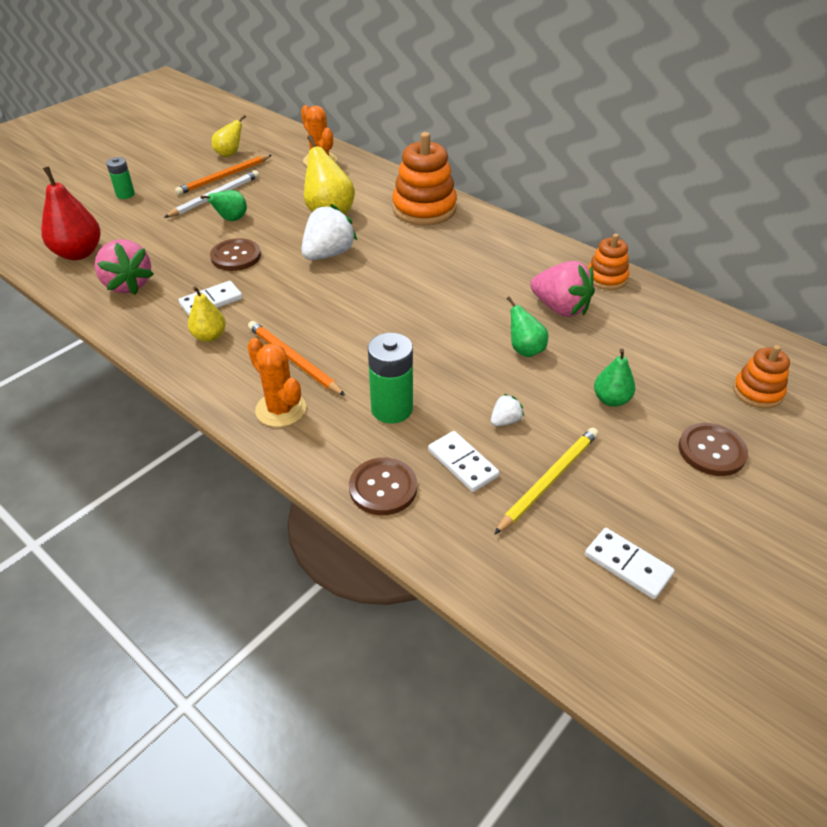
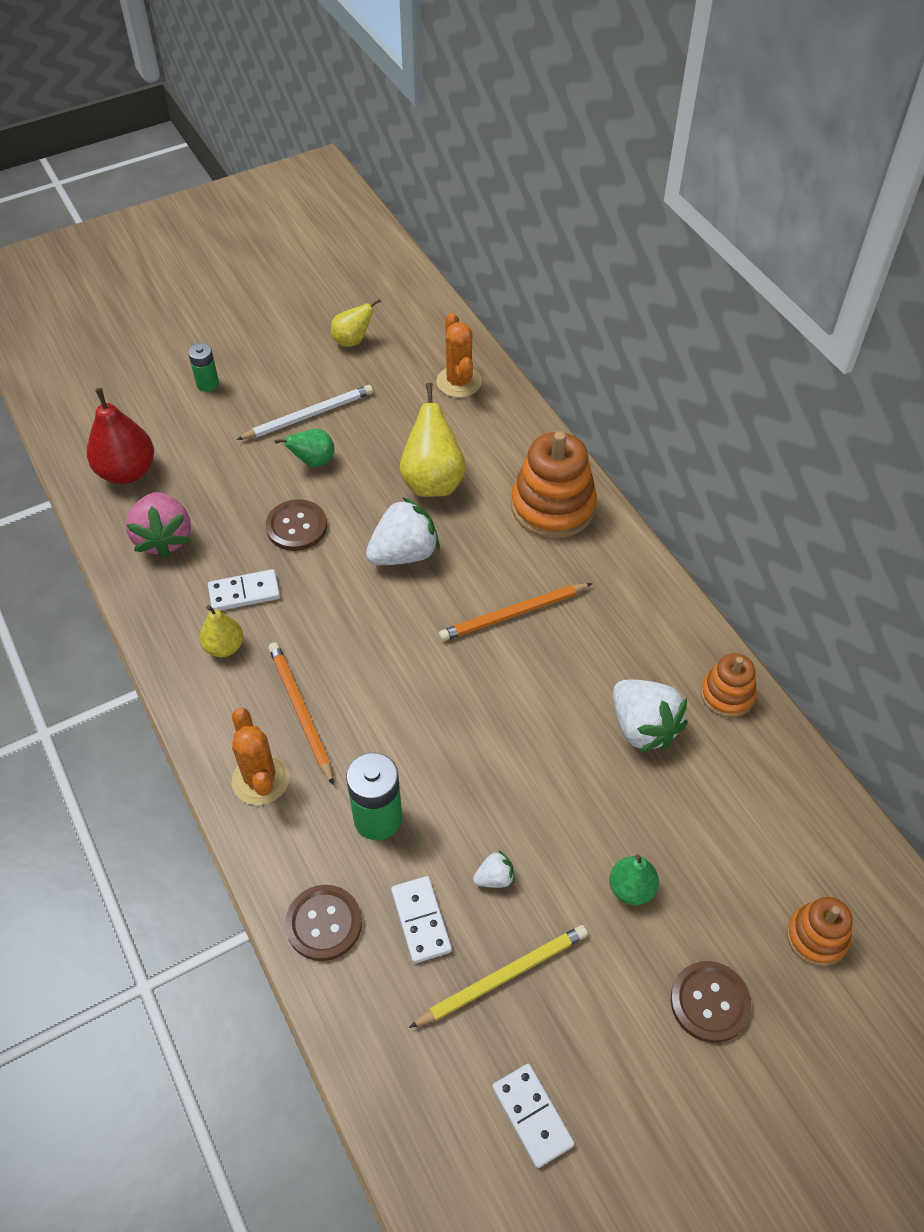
camera: 20 degrees right, 10 degrees up
(224, 177) = (331, 382): orange pencil -> orange pencil (513, 614)
(525, 350) = (567, 780): green pear -> none
(560, 308) = (643, 727): pink strawberry -> white strawberry

